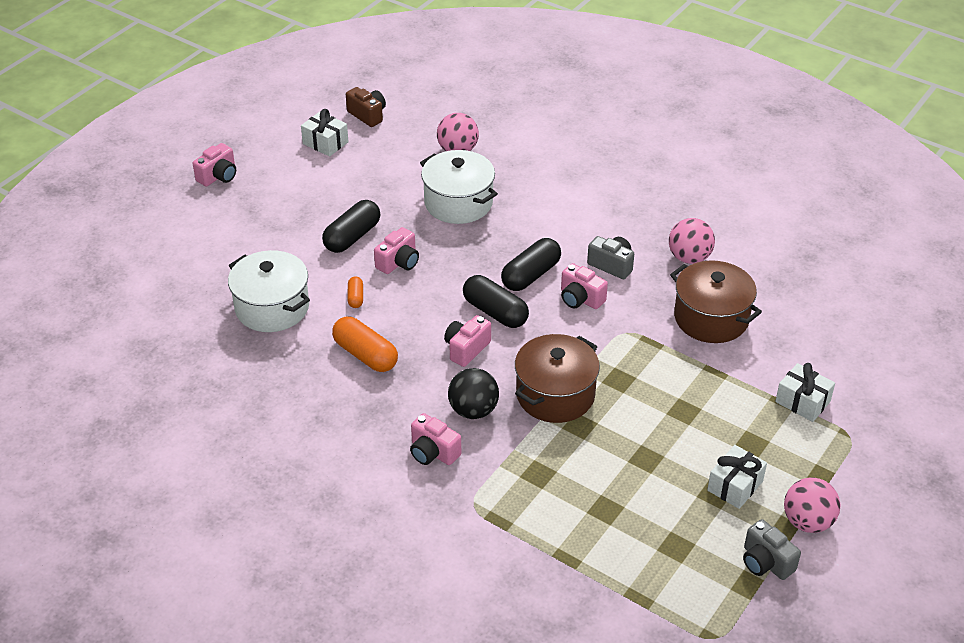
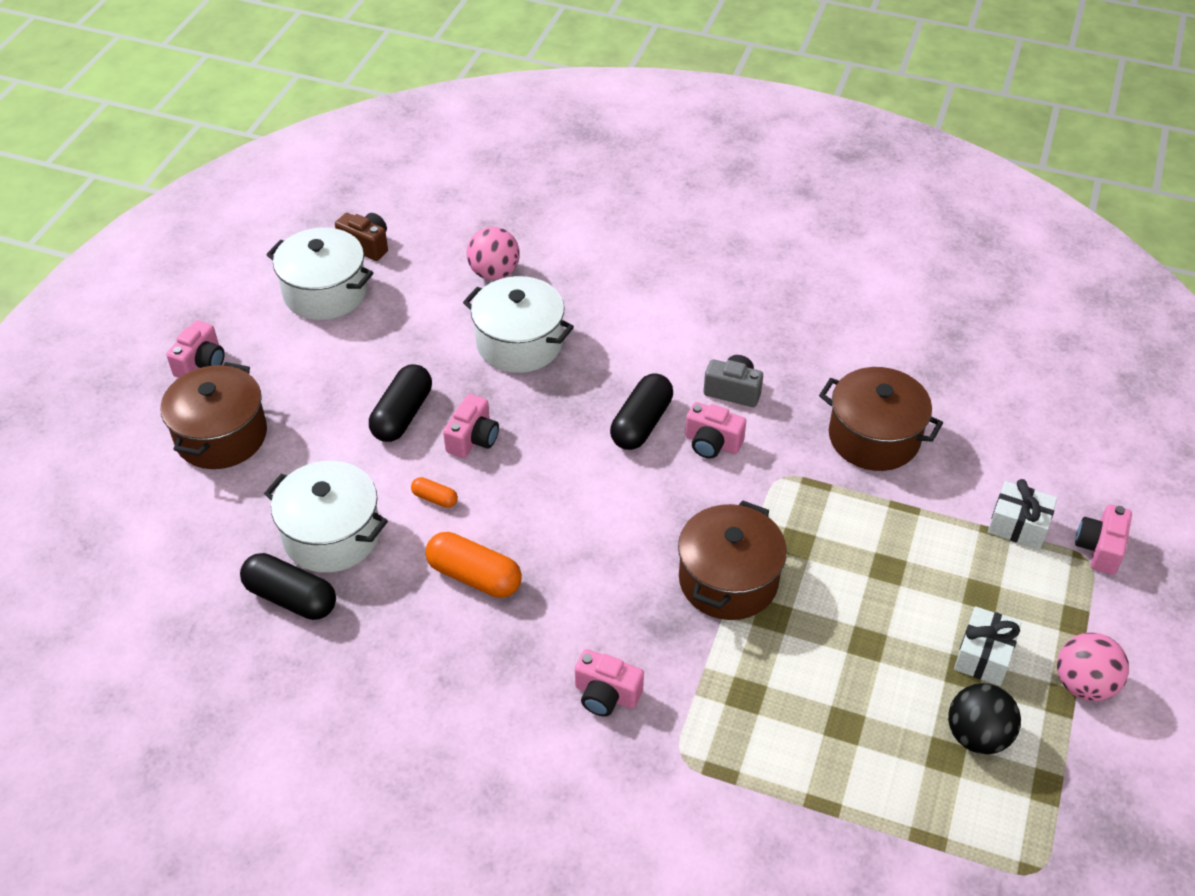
camera: 15 degrees left, 5 degrees up
(216, 227) = (221, 436): none -> brown pot
(325, 143) = (325, 292): white gift -> white pot
(355, 297) = (435, 498): orange capsule -> orange capsule turned 45 degrees counterclockwise
(466, 349) = (598, 541): pink camera -> pink camera (1099, 548)
(473, 410) = (636, 624): black ball -> black ball (977, 736)
(495, 312) = (616, 482): black capsule -> black capsule (291, 598)
(689, 258) = (819, 363): pink ball -> none
(766, 562) = (1057, 751): grey camera -> none

